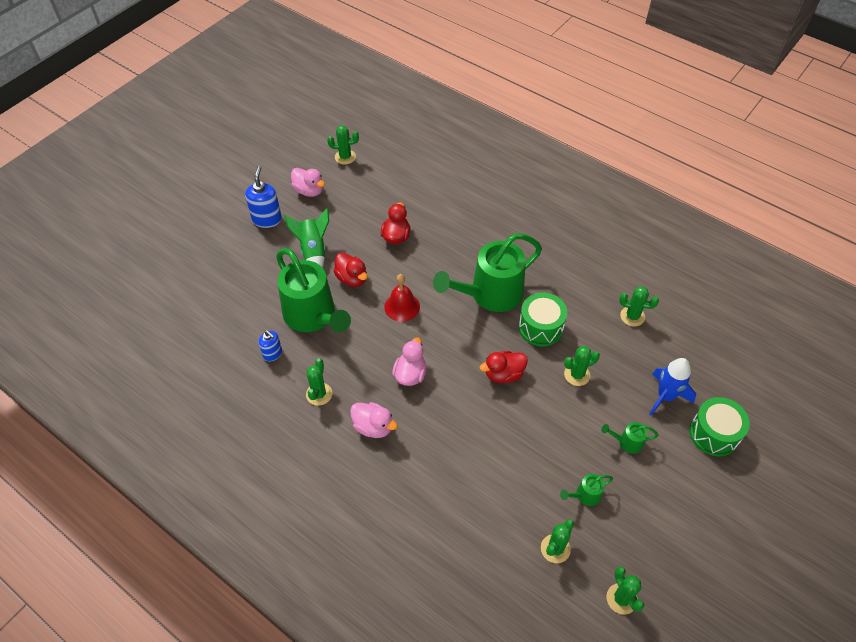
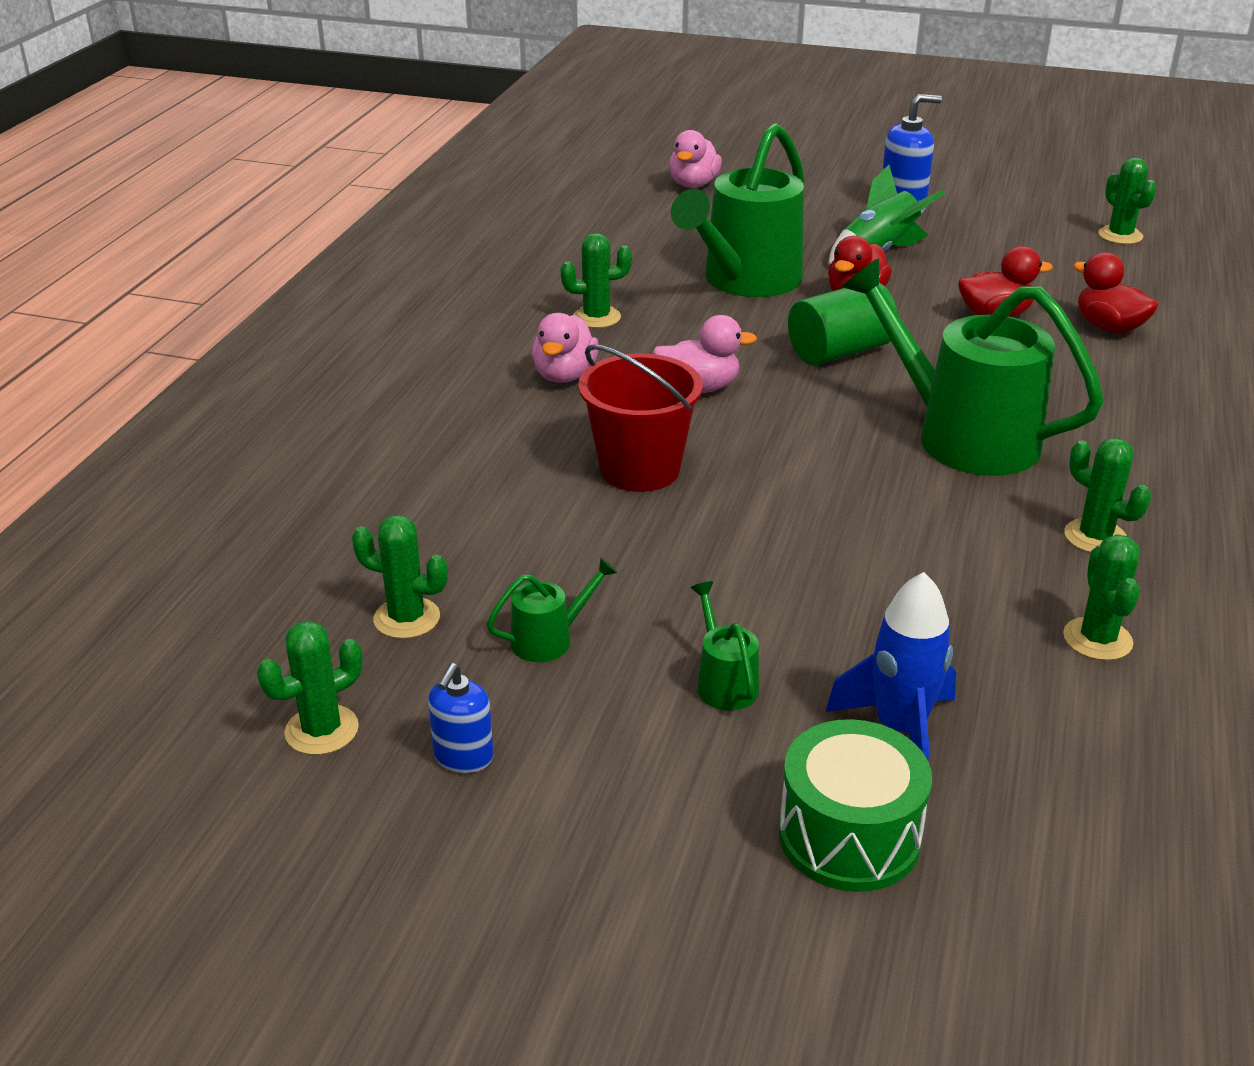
camera: 70 degrees right, 20 degrees down
(272, 354) = (644, 267): blue soap dispenser -> blue soap dispenser (463, 757)
(309, 191) = (1003, 224): pink duck -> pink duck (693, 184)
(402, 307) = (840, 352): red bell -> green cylinder
(471, 422) = (639, 469): none -> red bucket
(503, 374) = (778, 486): red duck -> red duck (1109, 327)
(540, 327) = (937, 511): green drum -> none
(577, 375) = (853, 580): green cactus -> green cactus (1095, 537)
(585, 495) = (550, 639): green watering can -> green watering can turned 105 degrees clockwise

